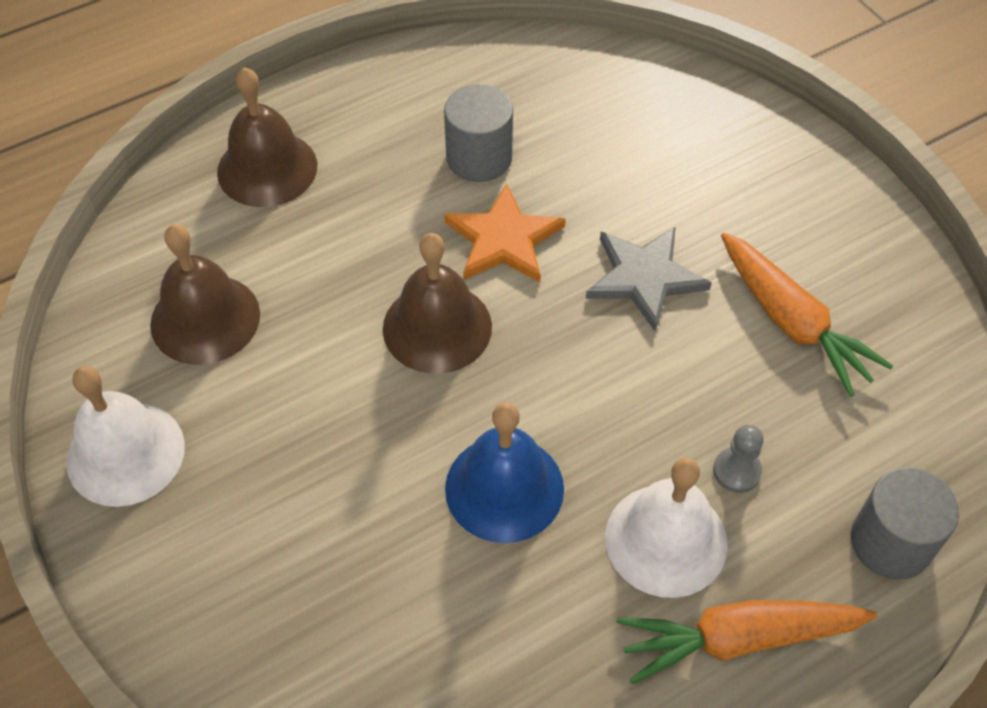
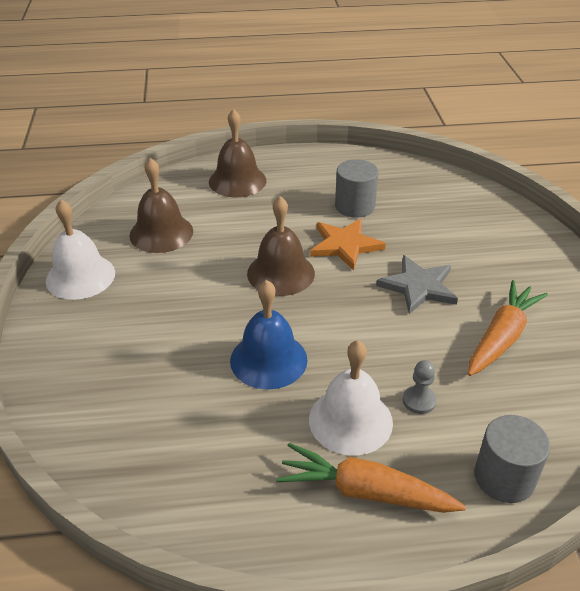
camera: 25 degrees right, 15 degrees down
(792, 323) = (502, 337): orange carrot -> orange carrot turned 135 degrees counterclockwise

